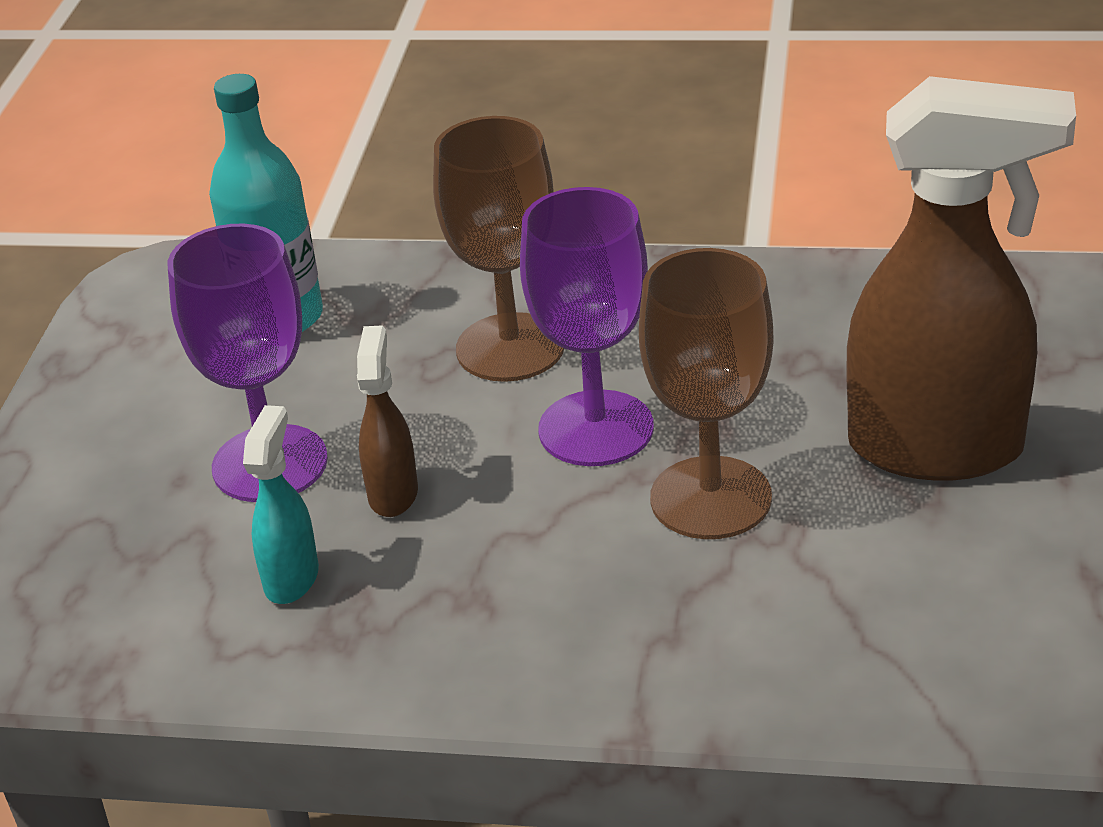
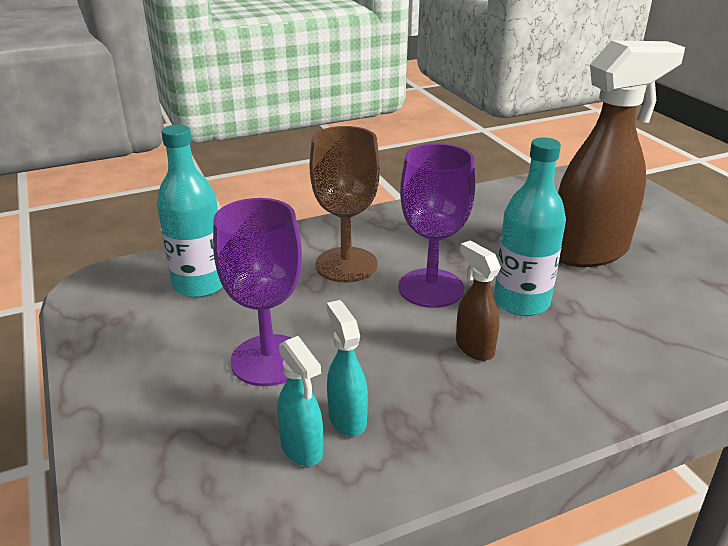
camera: 35 degrees left, 5 degrees down
(206, 595) = (302, 449): none -> turquoise spray bottle
(393, 493) = (359, 352): brown spray bottle -> brown spray bottle (474, 347)
(710, 498) = (521, 302): brown goblet -> turquoise bottle

